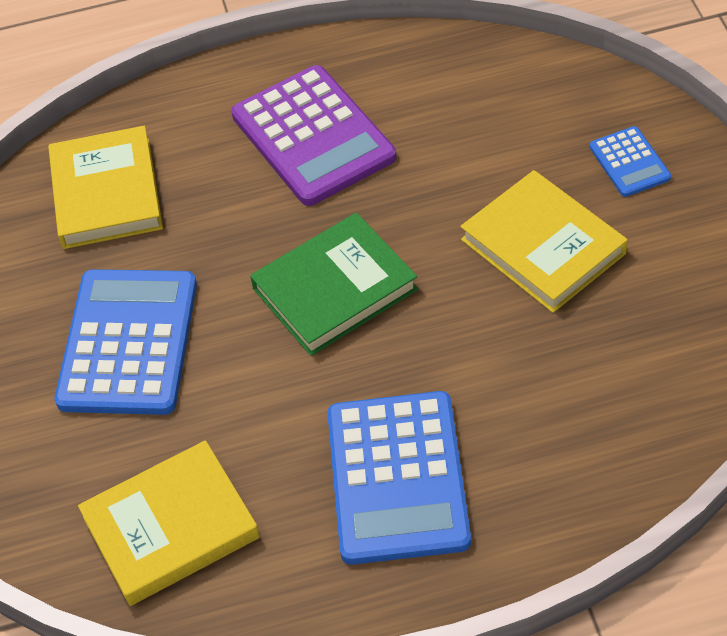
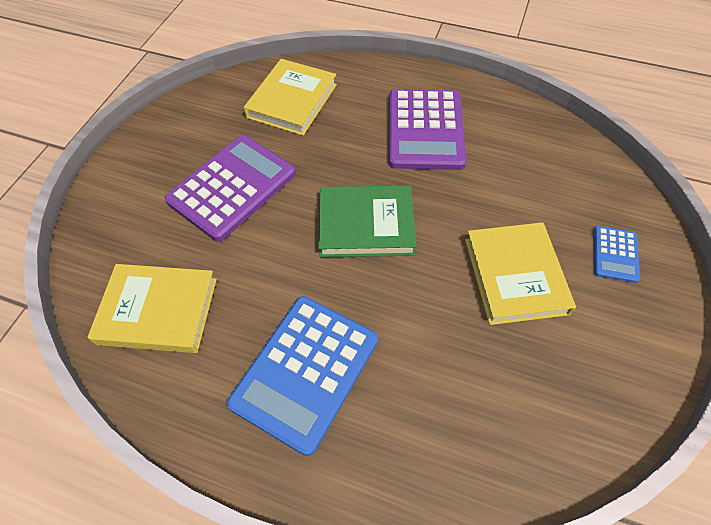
camera: 30 degrees right, 5 degrees up
(128, 343) = (232, 187): blue calculator -> purple calculator

